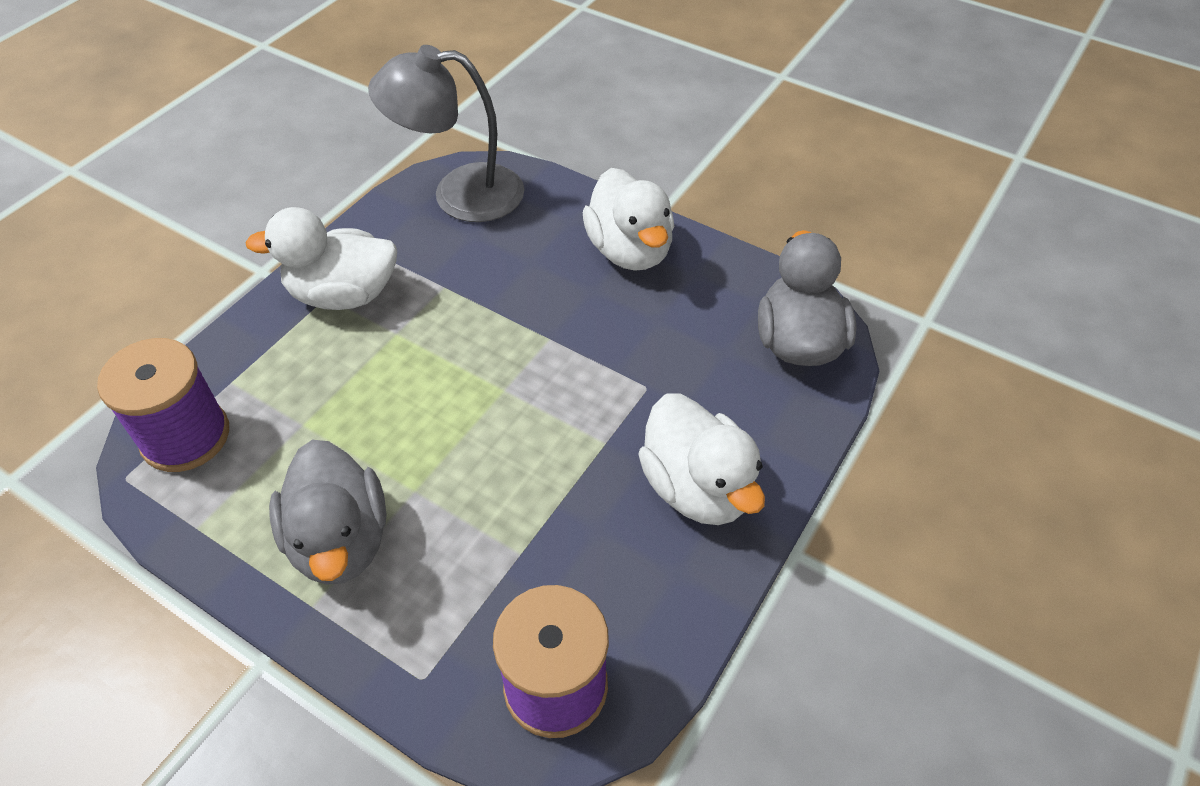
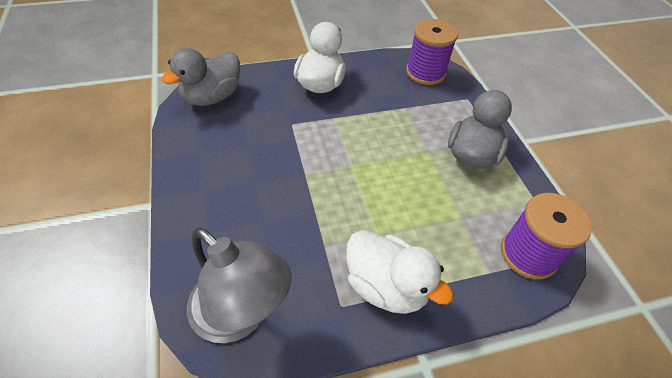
camera: 140 degrees left, 0 degrees up
(630, 250) = (208, 187): white duck -> none

